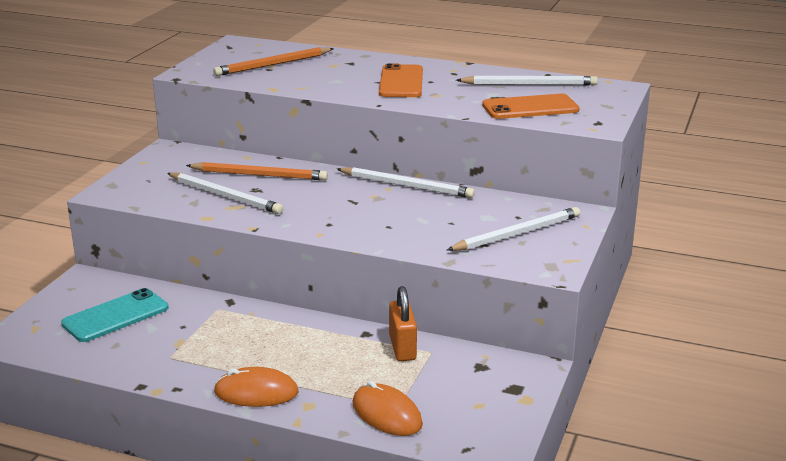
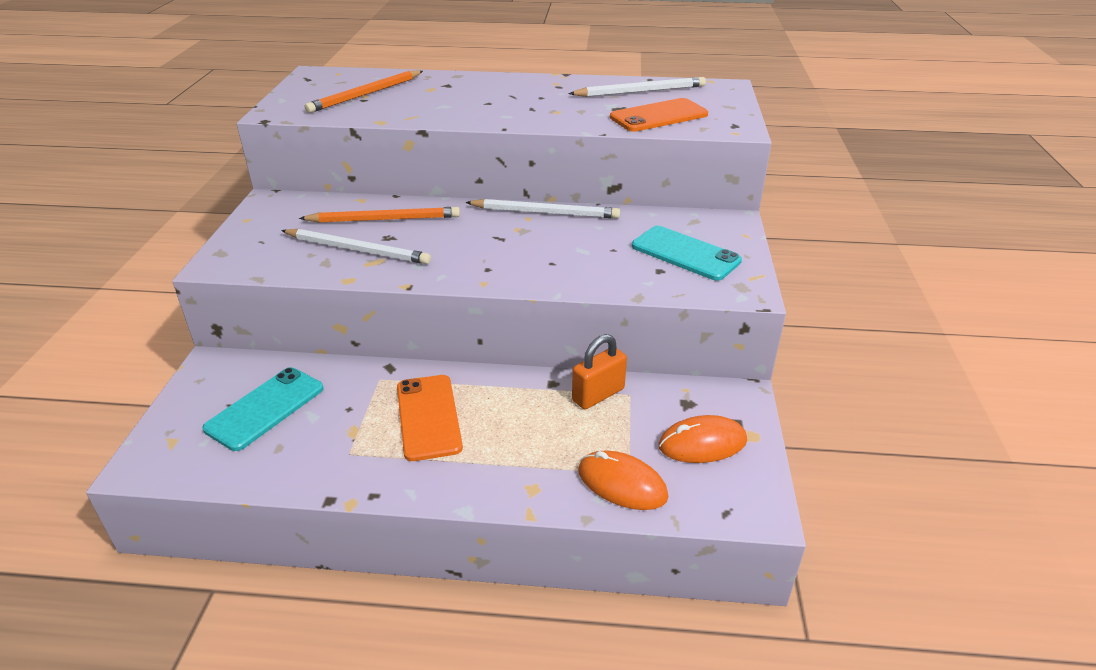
camera: 15 degrees left, 10 degrees up
(256, 392) = (467, 483): orange mouse -> orange mouse (702, 443)
(401, 82) = (512, 101): orange phone -> orange phone (428, 417)
(402, 348) = (598, 395): orange padlock -> orange padlock turned 75 degrees clockwise
(516, 234) = (685, 253): white pencil -> turquoise phone

